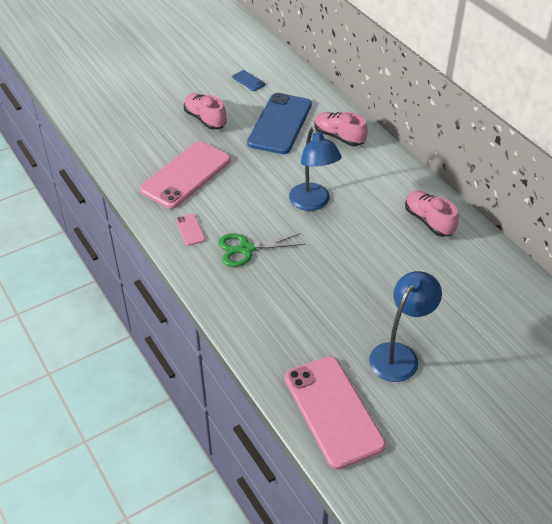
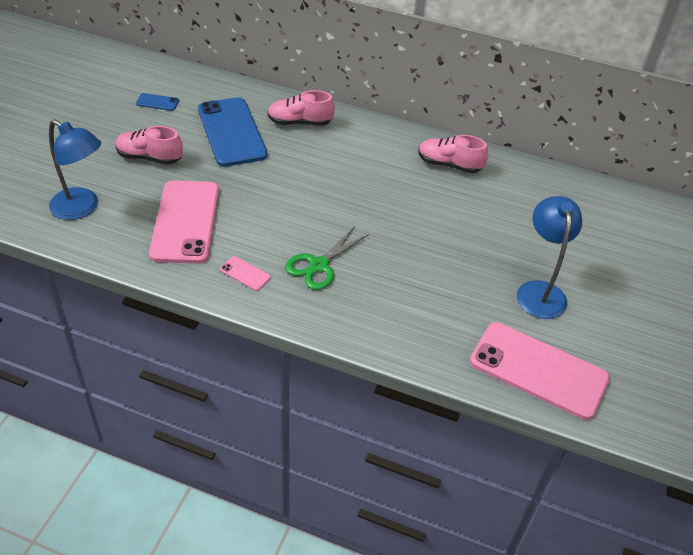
camera: 40 degrees left, 0 degrees up
(313, 203) = (337, 193): blue lamp -> blue lamp (82, 208)

